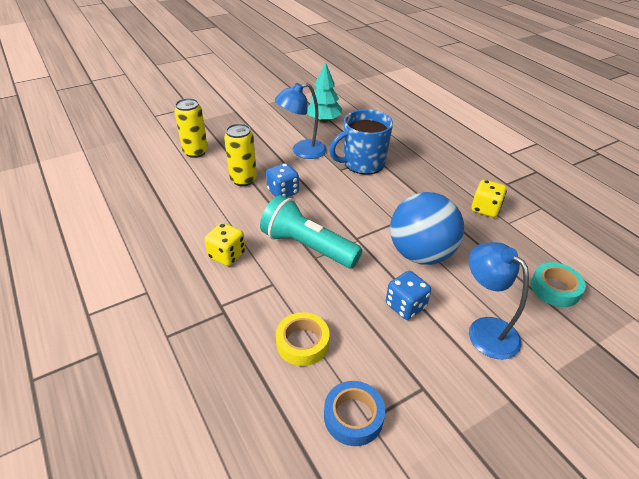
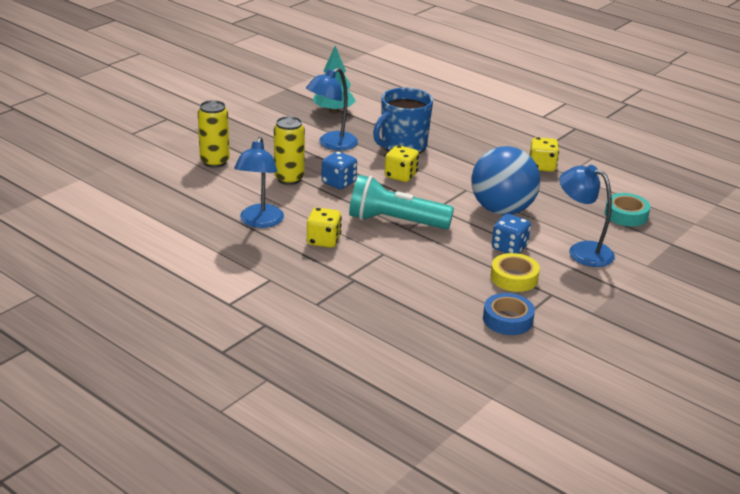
camera: 20 degrees left, 10 degrees down
(186, 221) = (259, 222): none -> blue lamp
(302, 343) = (438, 286): yellow tape -> yellow tape (514, 278)
(343, 195) = (400, 176): none -> yellow dice

